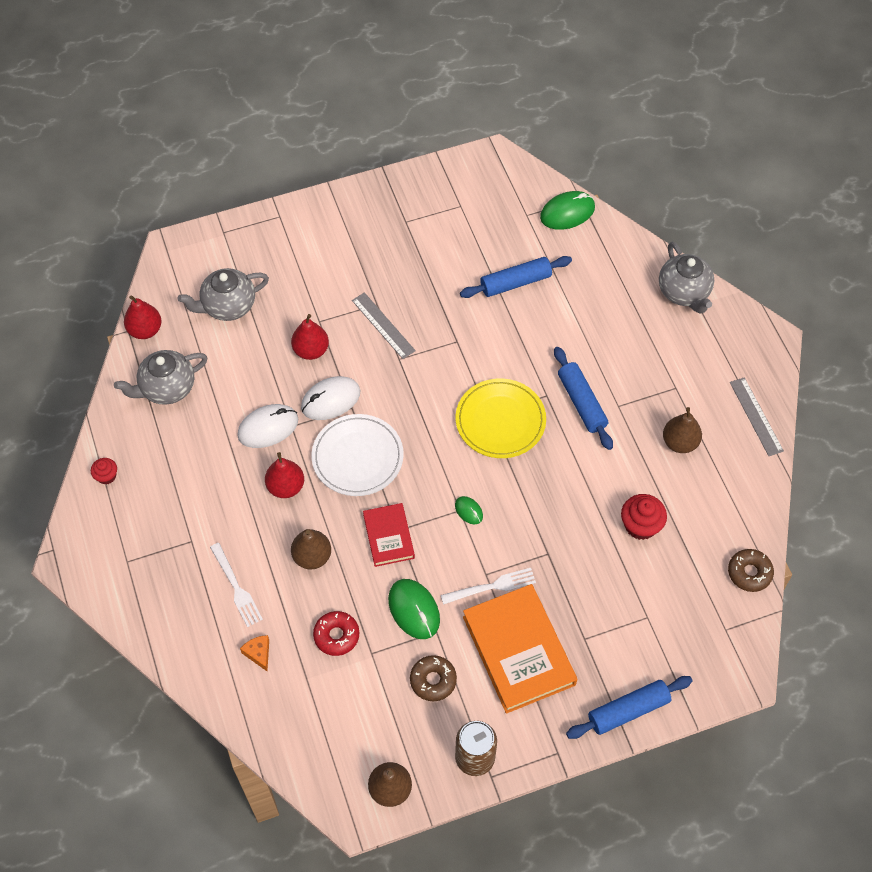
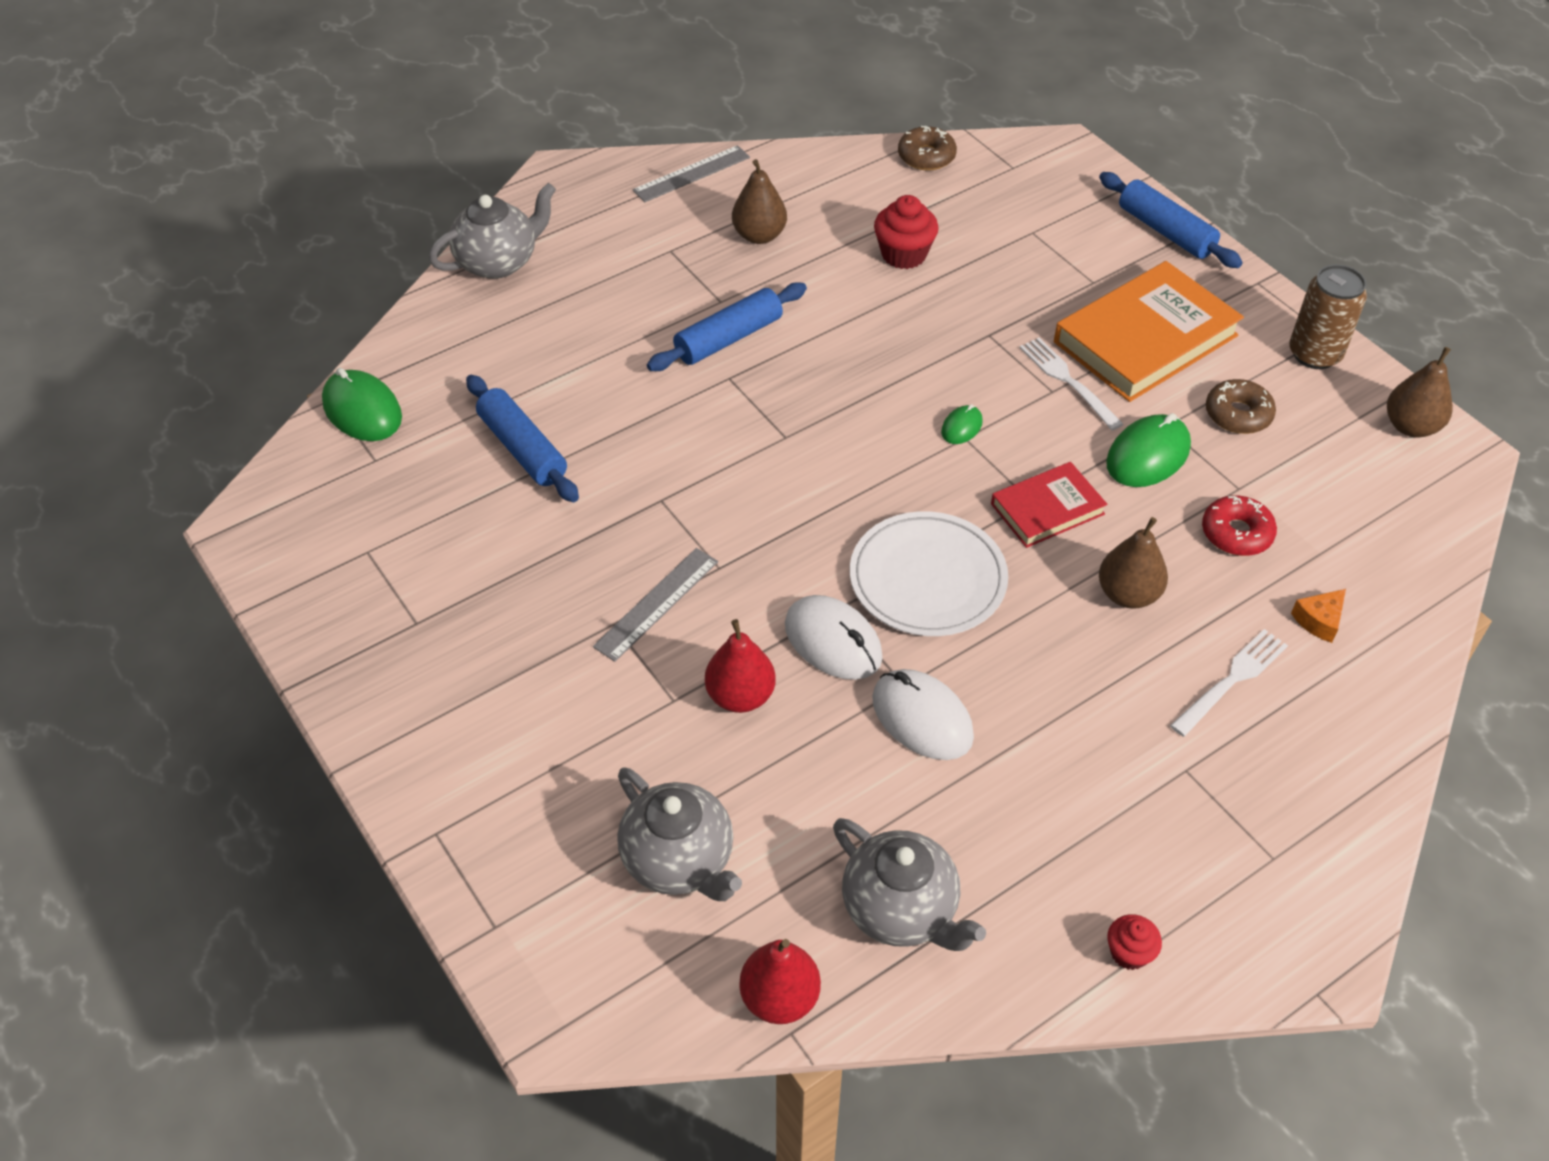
camera: 105 degrees left, 10 degrees down
(286, 487) = (1023, 661): red pear -> none
(500, 420) = (793, 420): yellow plate -> none

